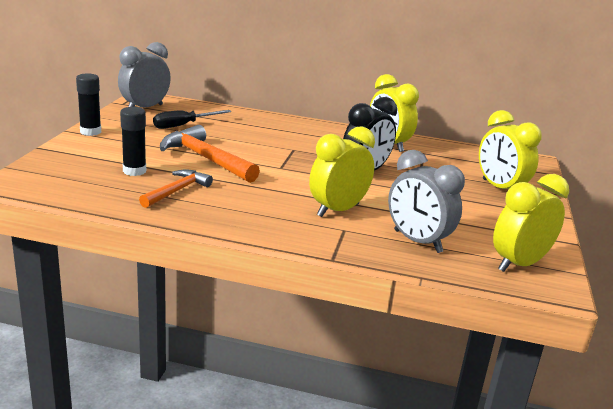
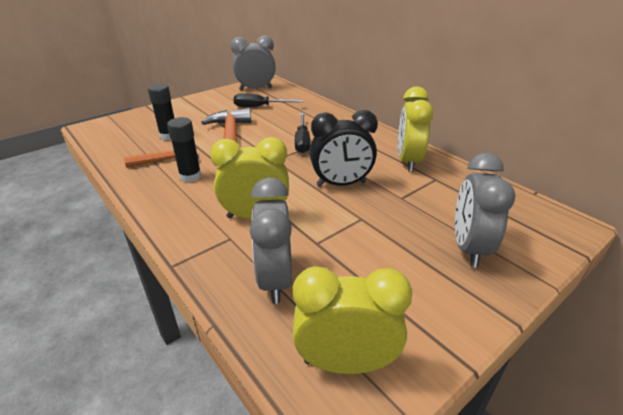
camera: 40 degrees right, 10 degrees up
(90, 132) = (193, 100): black glue stick -> black glue stick (190, 177)
(280, 148) = (302, 141): none -> black screwdriver
(500, 188) = (468, 247): yellow clock -> grey clock

